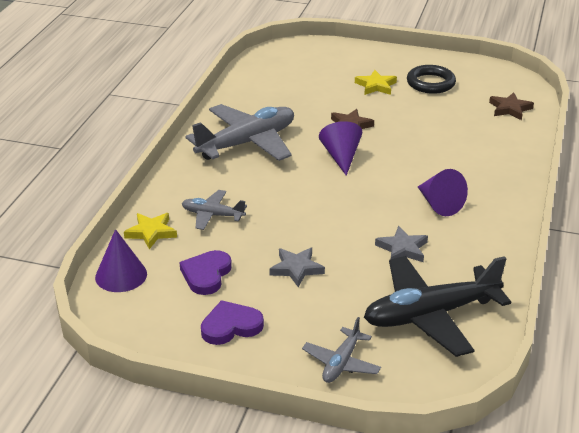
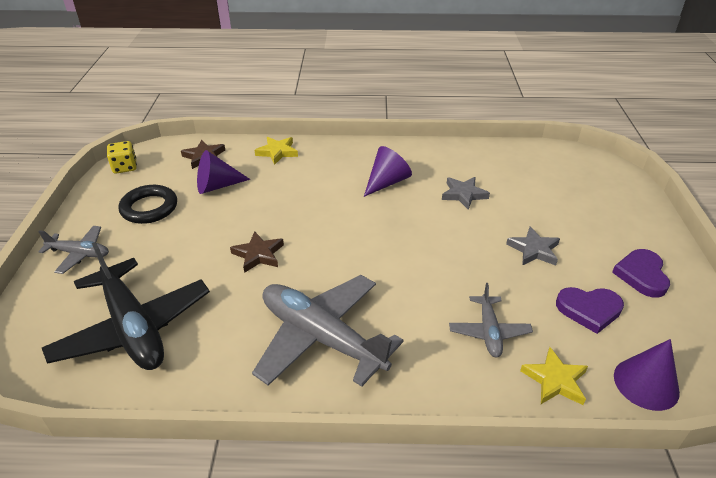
camera: 105 degrees left, 5 degrees up
(231, 326) = (641, 275): purple heart -> purple heart turned 45 degrees clockwise
(341, 157) = (327, 251): purple cone -> purple cone (217, 186)
(341, 363) = (624, 207): grey plane -> grey plane (79, 254)
(376, 86) = (156, 247): yellow star -> yellow star (277, 152)
(430, 315) = (536, 173): black plane -> black plane (133, 327)
(498, 72) = (125, 167): none -> yellow dice

